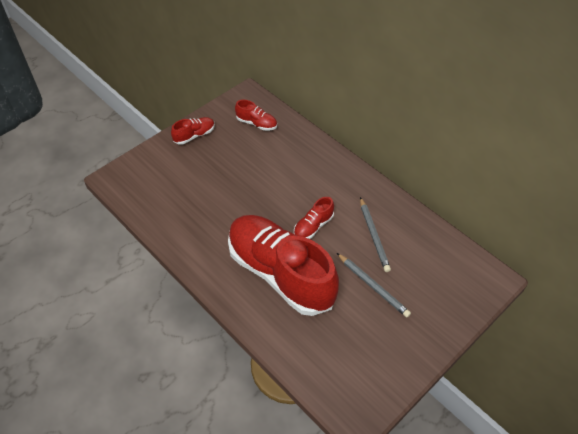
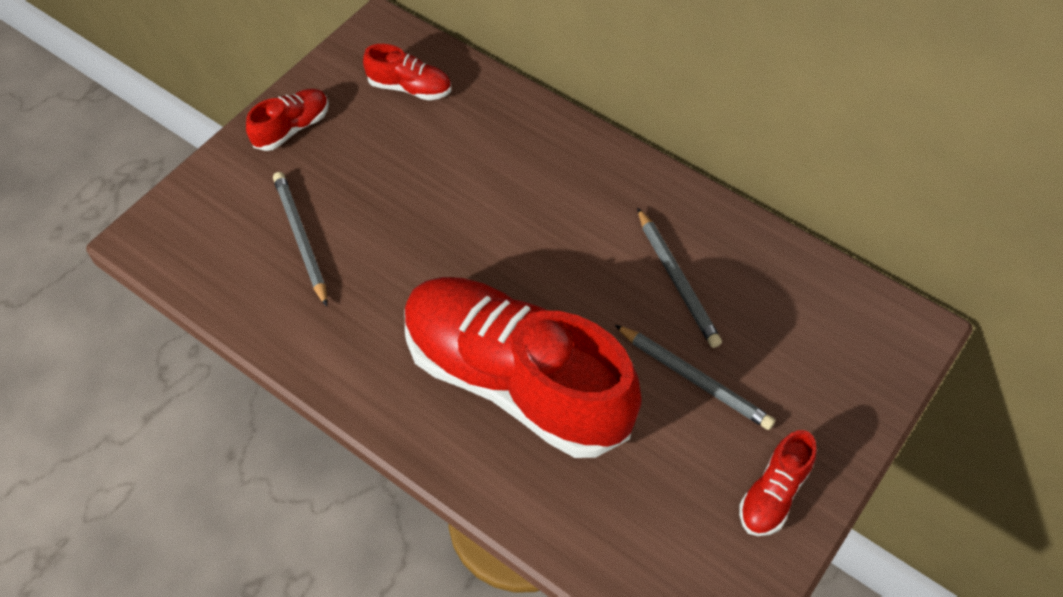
camera: 10 degrees left, 5 degrees up
(188, 189) = (301, 238): none -> grey pencil
(313, 226) = (560, 278): red shoe -> red shoe (773, 494)

